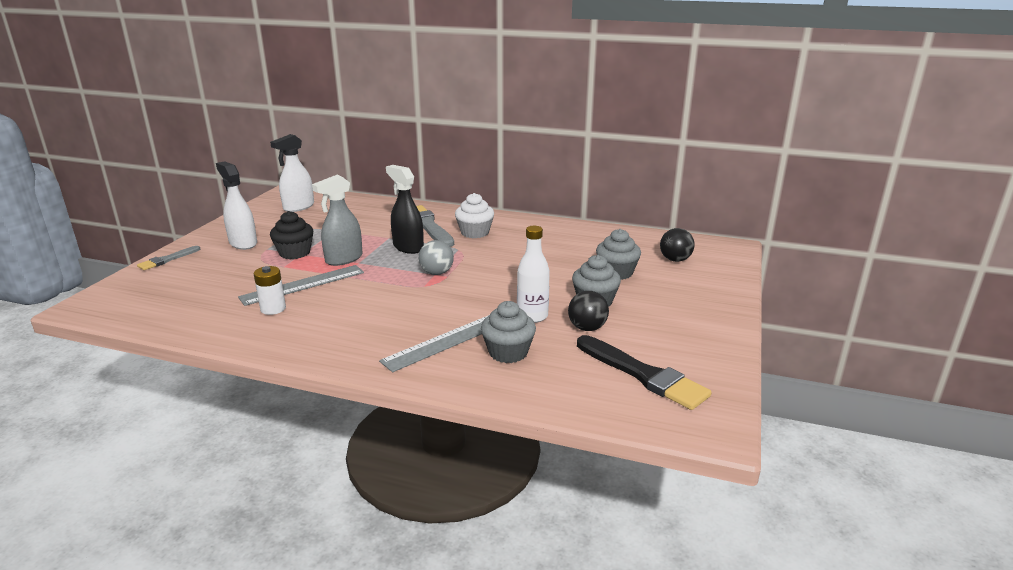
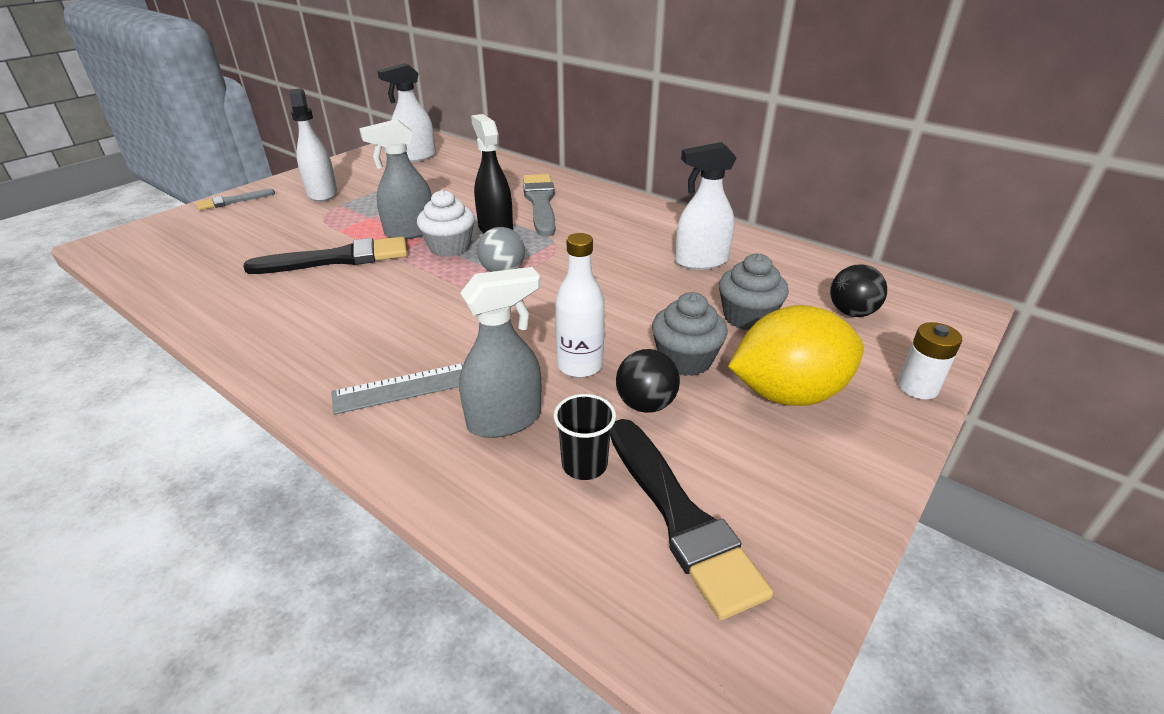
camera: 20 degrees right, 10 degrees up
(273, 309) = (279, 285): white battery -> white battery (917, 387)
(294, 253) = (364, 214): black cupcake -> none
(303, 285) = (338, 259): grey ruler -> black brush
(475, 232) = (591, 221): white cupcake -> white cupcake (449, 247)
(508, 352) = (505, 420): grey cupcake -> grey spray bottle
(566, 246) = (700, 261): none -> white spray bottle
(573, 363) = (584, 464): none -> black cup
(664, 307) = (788, 393): none -> yellow lemon

